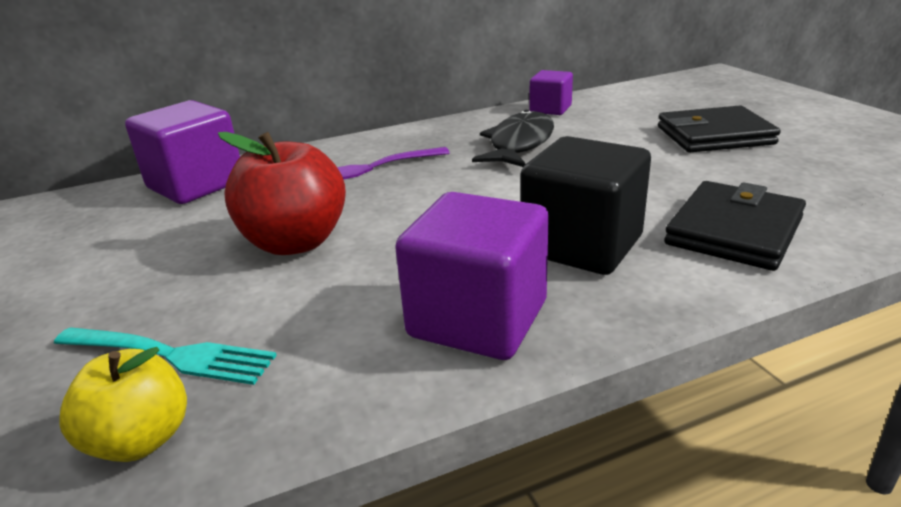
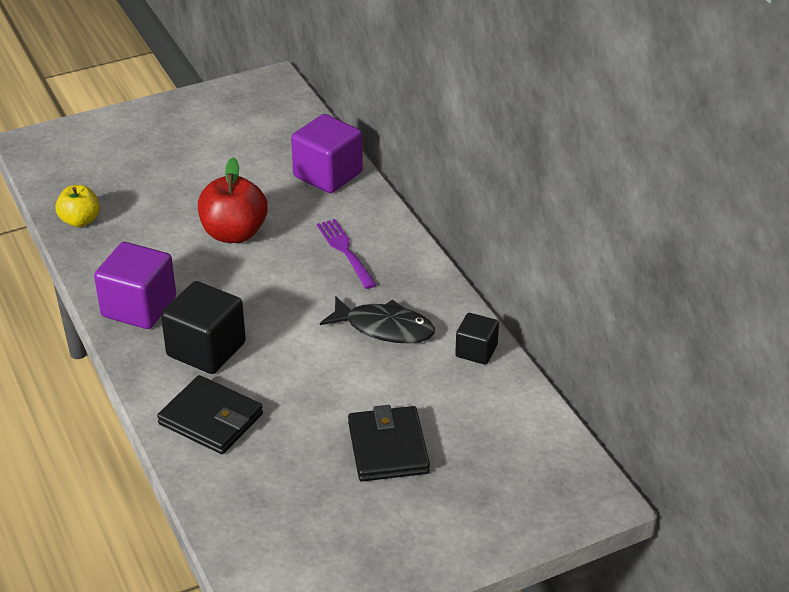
camera: 85 degrees right, 10 degrees up
(170, 355) = (133, 214): turquoise fork -> none
(550, 109) = (476, 351): purple cube -> black cube

